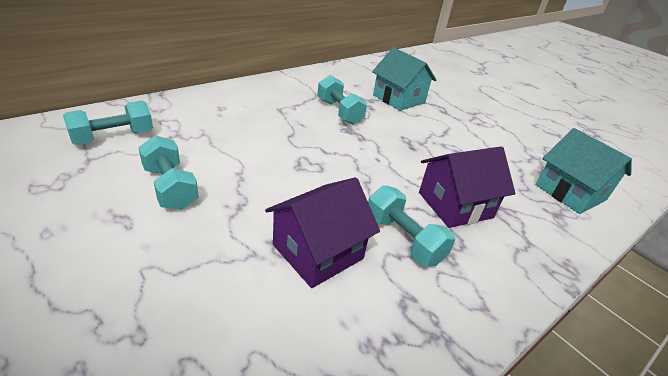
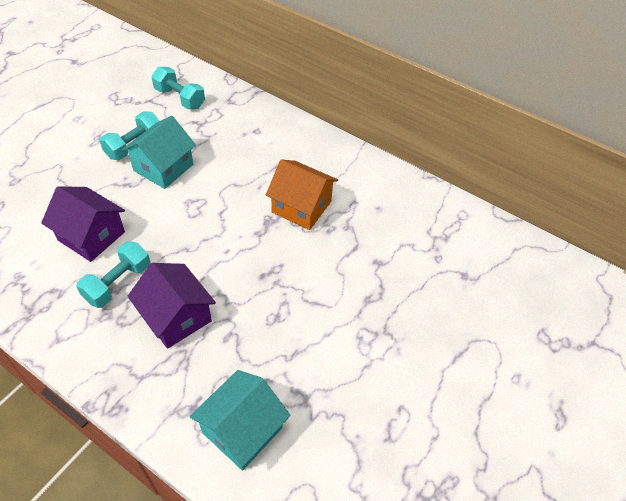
camera: 75 degrees right, 15 degrees up
(339, 112) = (301, 207): turquoise dumbbell -> orange house
(399, 99) = (370, 251): turquoise house -> turquoise house (163, 167)

